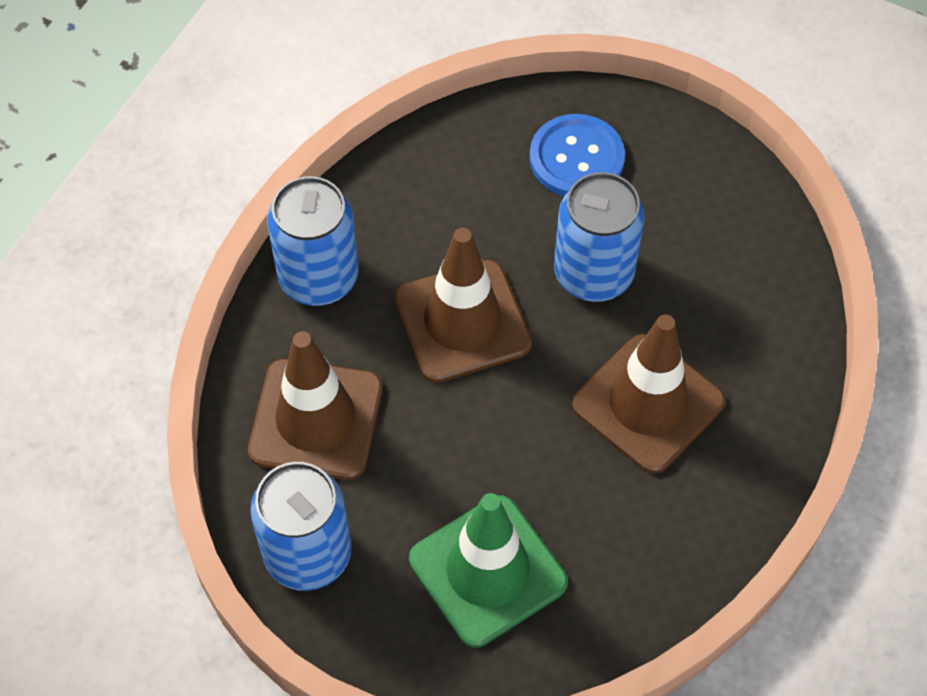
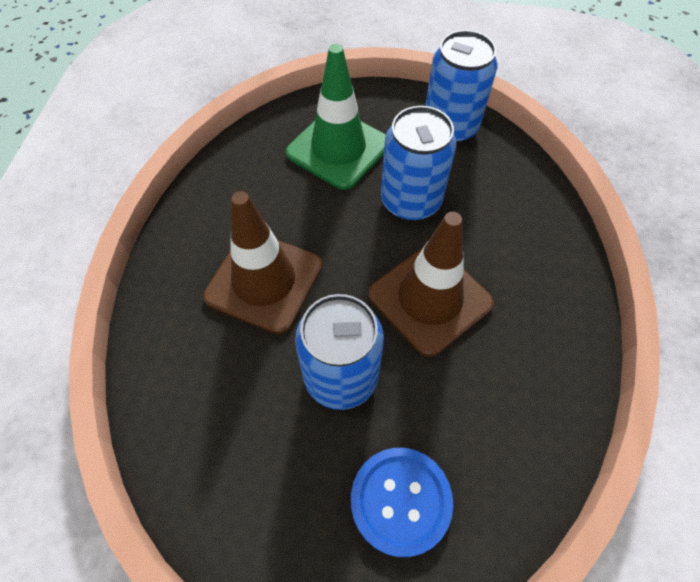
camera: 160 degrees right, 0 degrees up
(316, 419) = (493, 199): brown traffic cone -> none
(318, 277) = (558, 297): blue can -> blue can (410, 201)

